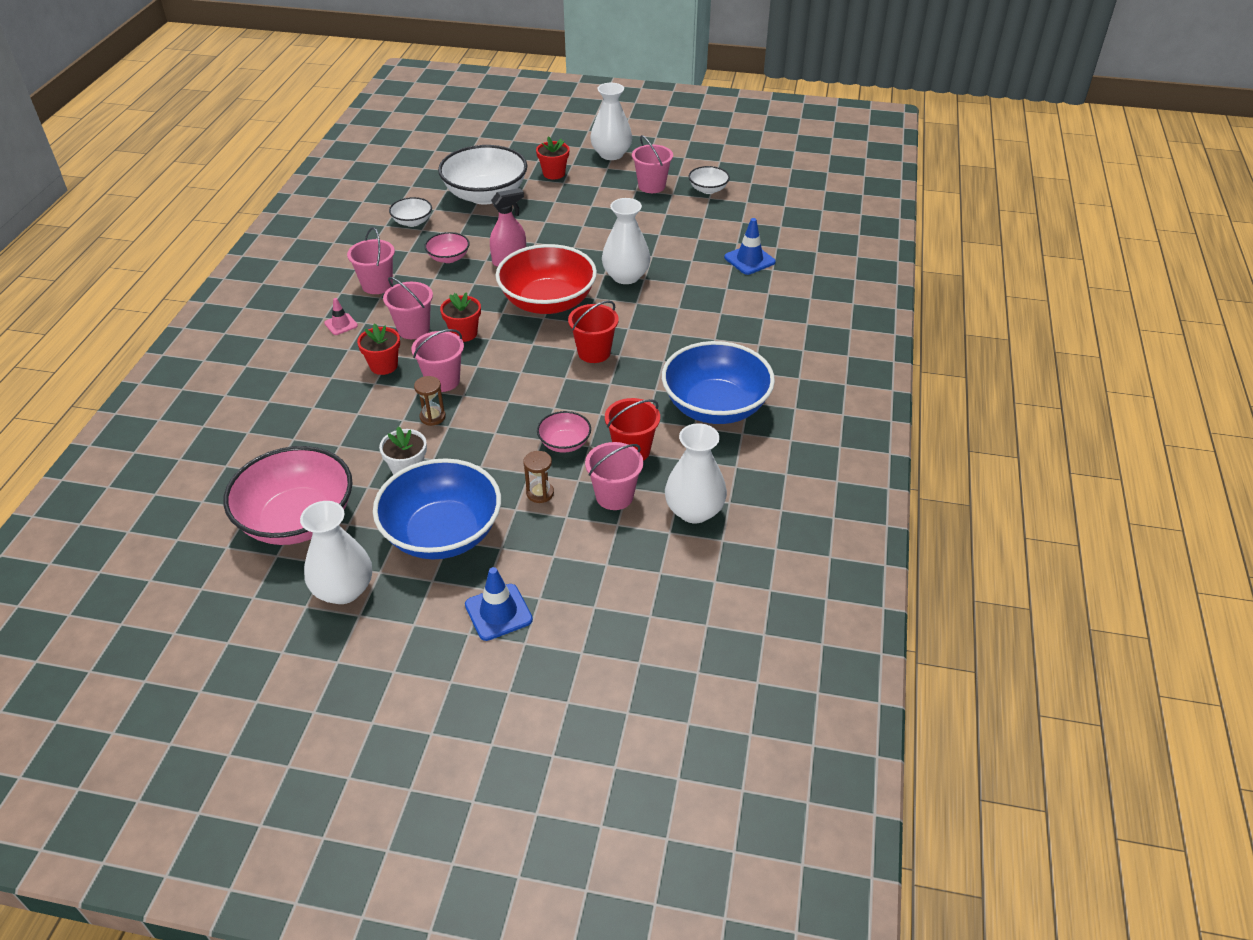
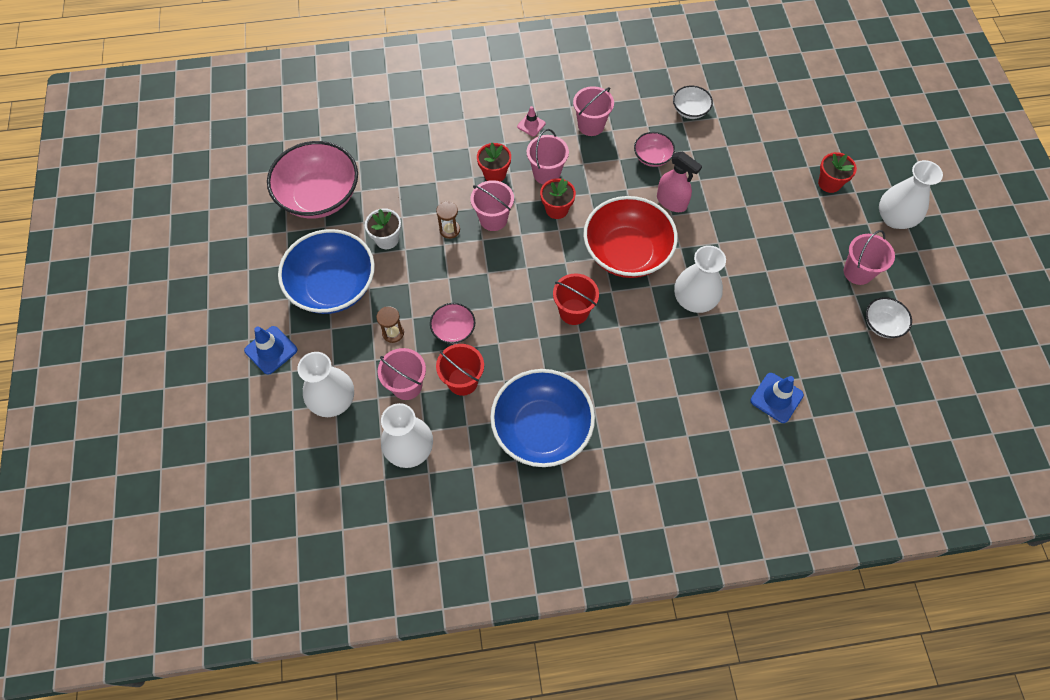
camera: 70 degrees right, 20 degrees up
(343, 590) = (266, 251): white vase -> white vase (333, 400)
(485, 195) = (761, 145): white bowl -> none

